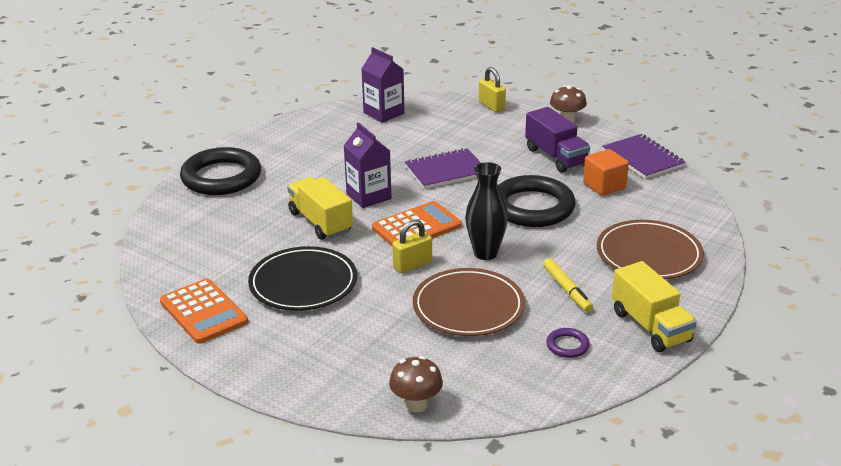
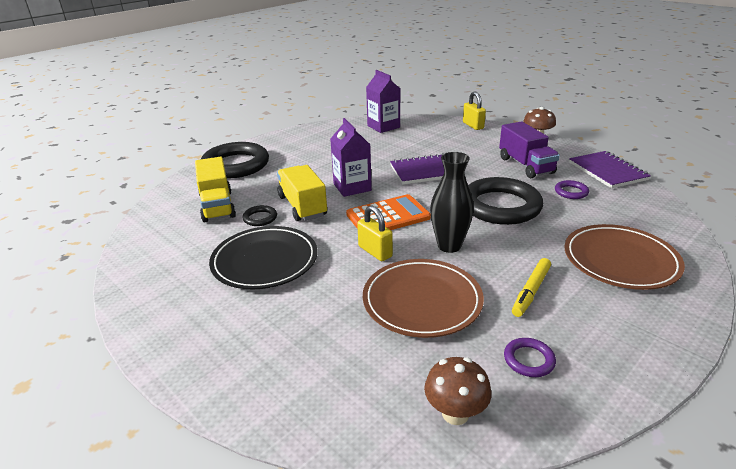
camera: 10 degrees right, 0 degrees up
(203, 312) = (159, 281): orange calculator -> none
(279, 239) = (260, 218): none -> black ring
(412, 265) = (375, 251): yellow padlock -> yellow padlock turned 75 degrees clockwise
(416, 404) = (336, 422): brown mushroom -> brown mushroom (455, 413)
(567, 290) = (531, 291): yellow marker -> yellow marker turned 45 degrees clockwise
(604, 186) = (571, 192): orange cube -> purple ring
(650, 326) = (629, 345): yellow truck -> yellow truck (217, 206)

